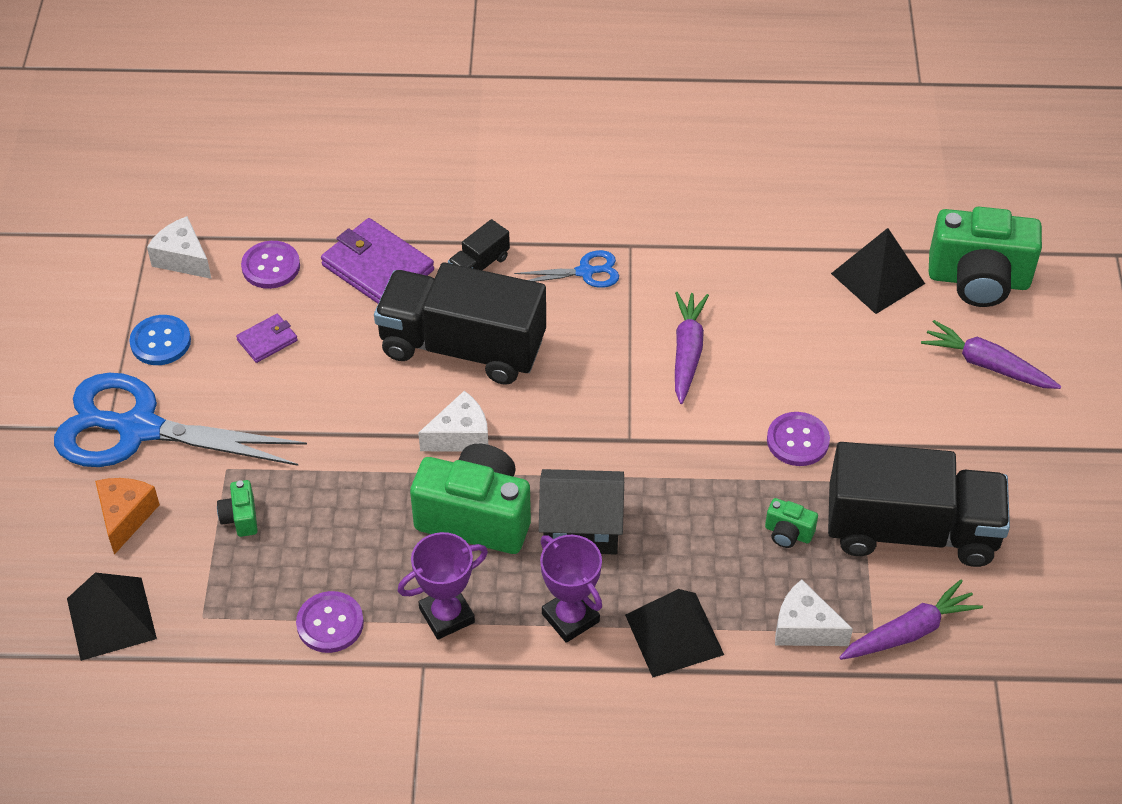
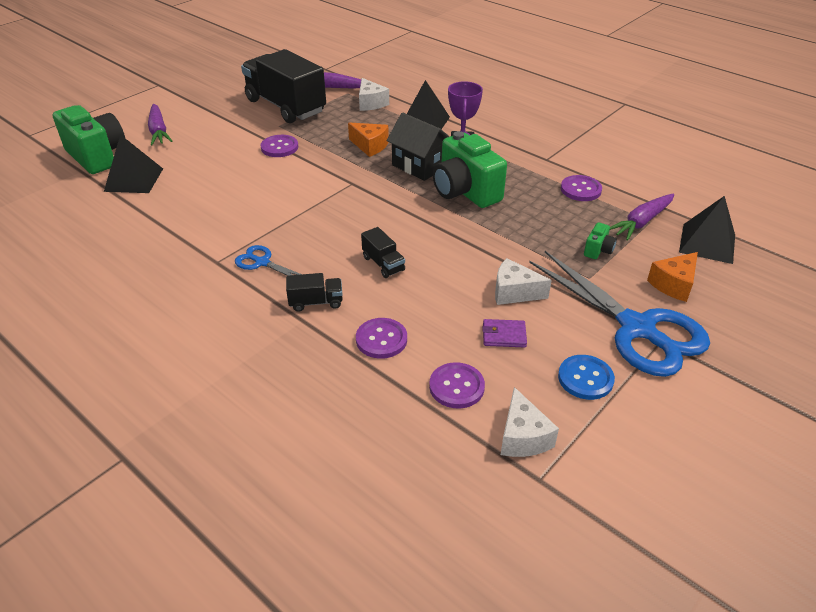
camera: 140 degrees left, 10 degrees down
(378, 267) = (381, 339): purple wallet -> purple button
(447, 615) = (518, 168): purple trophy -> none
(460, 436) = (435, 225): white cheese -> white cheese (514, 292)
(462, 347) = (383, 264): black truck -> black truck, size x0.41
(687, 352) = (271, 199): purple carrot -> purple carrot (642, 222)
(688, 524) = (370, 146): none -> orange cheese
(788, 533) = (333, 126): green camera -> none

